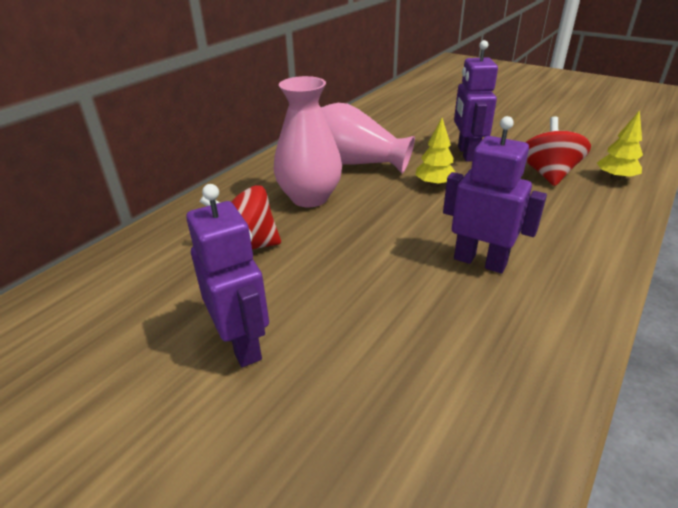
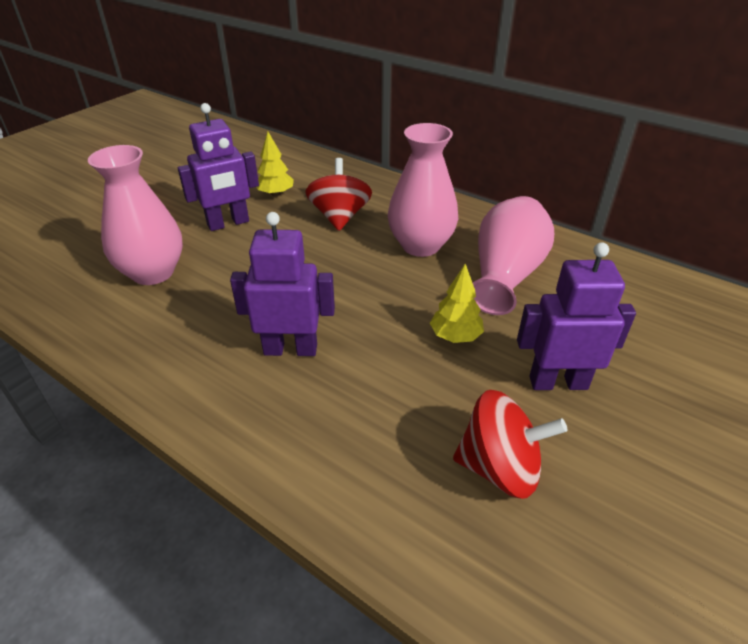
camera: 90 degrees right, 5 degrees up
(370, 406) = (153, 272): none -> pink vase
(480, 261) = (290, 349): purple robot -> purple robot turned 120 degrees counterclockwise
(615, 178) = (498, 569): yellow tree -> yellow tree (275, 194)

